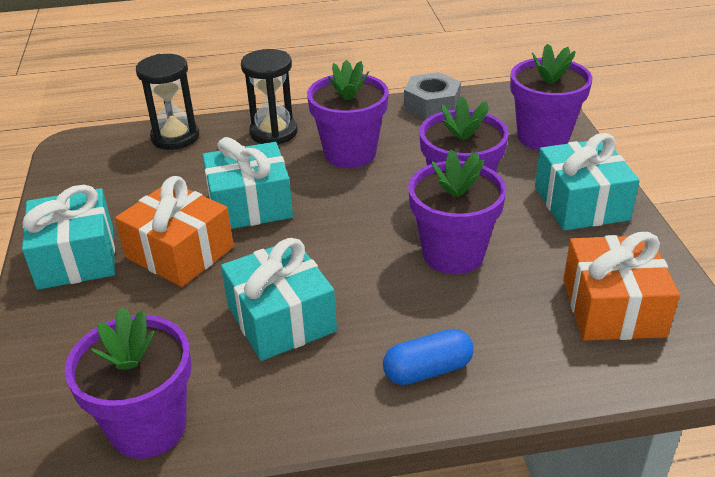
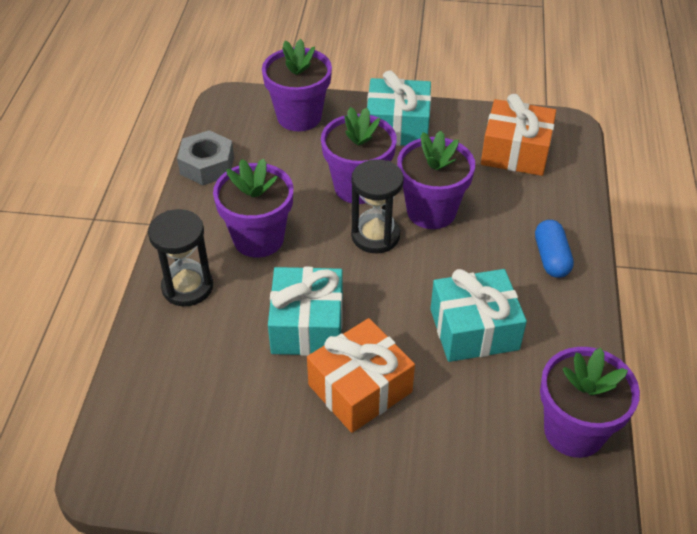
camera: 75 degrees left, 10 degrees up
(76, 257) = (335, 476): turquoise gift -> none
(175, 137) = (147, 371): black hourglass -> black hourglass (375, 236)

